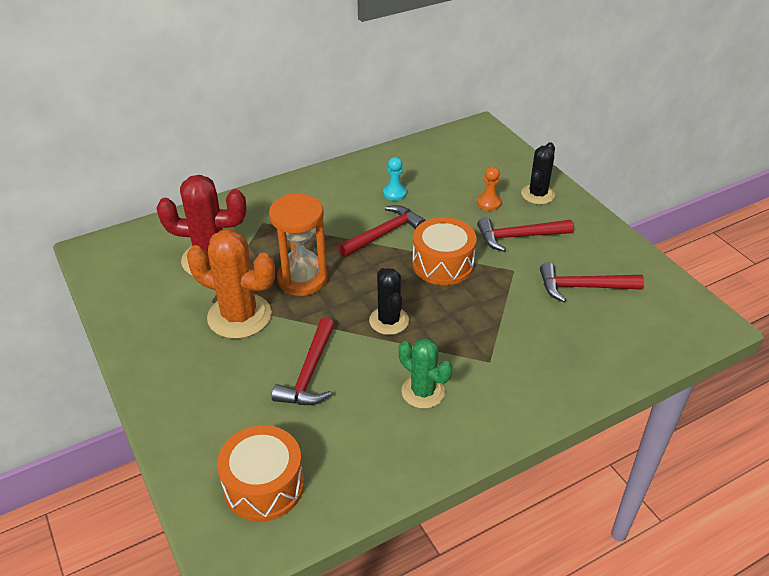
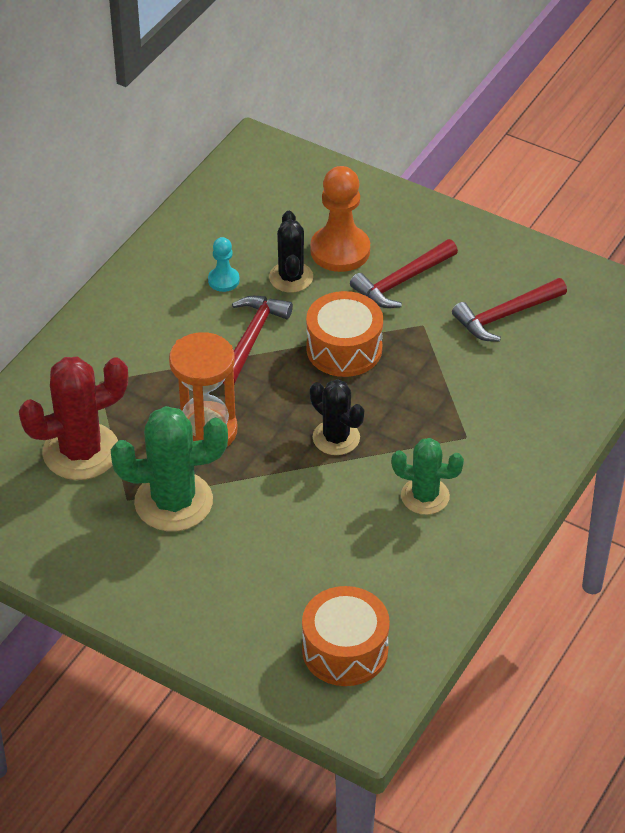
camera: 30 degrees left, 5 degrees up
(239, 316) = (173, 502): orange cactus -> green cactus
(309, 373) = (299, 528): red hammer -> none
(488, 203) = (340, 250): orange pawn -> orange pawn, size x1.93
(537, 194) = (386, 217): black cactus -> black cactus (291, 277)

